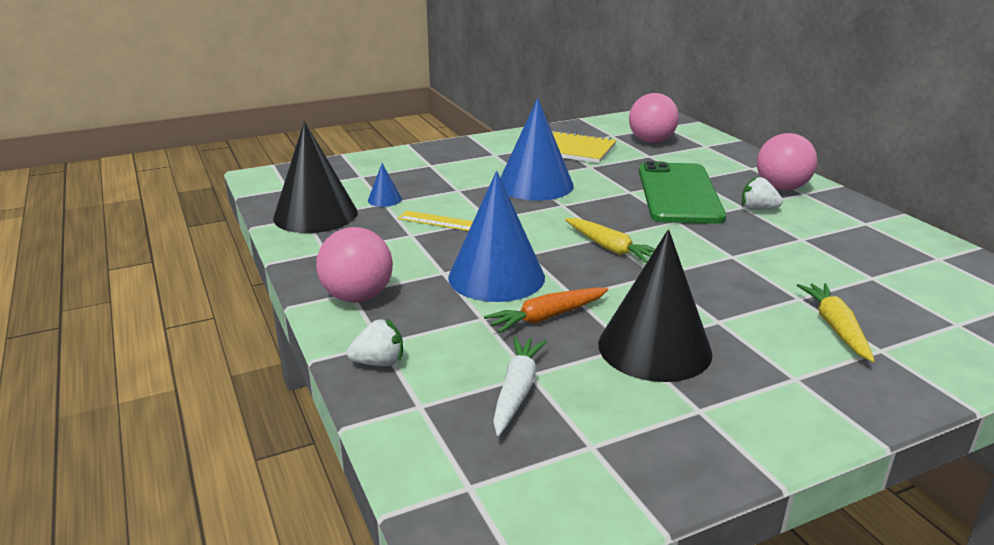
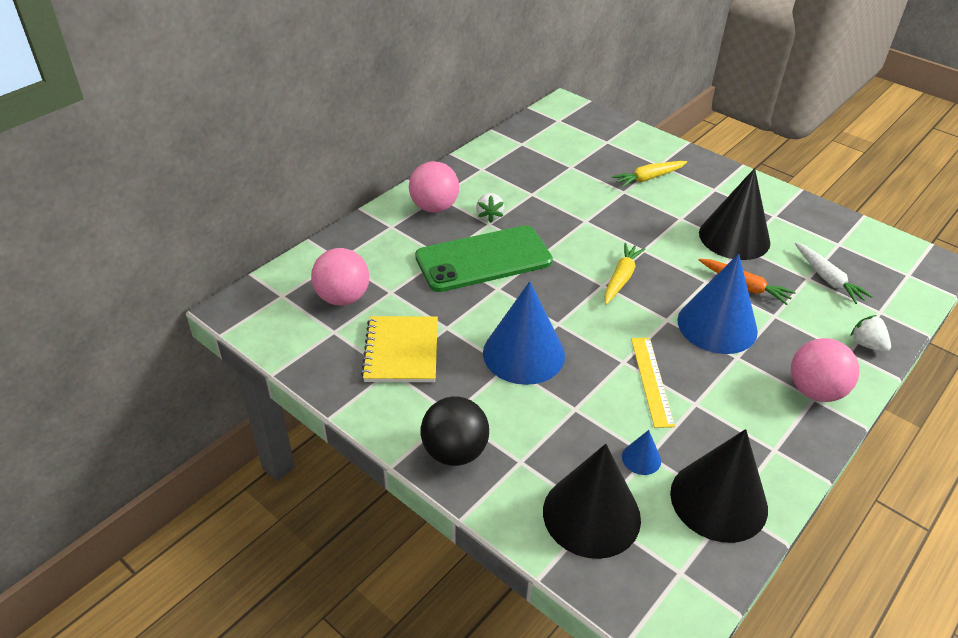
camera: 115 degrees left, 15 degrees up
(362, 174) = (591, 514): none -> black cone
(460, 150) = (455, 452): none -> black ball
(517, 391) = (827, 279): white carrot -> white carrot turned 105 degrees counterclockwise

